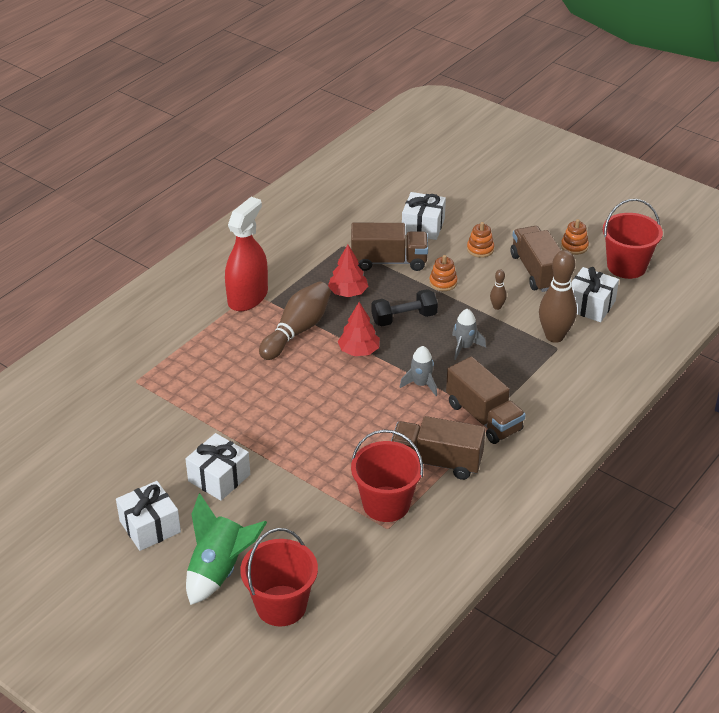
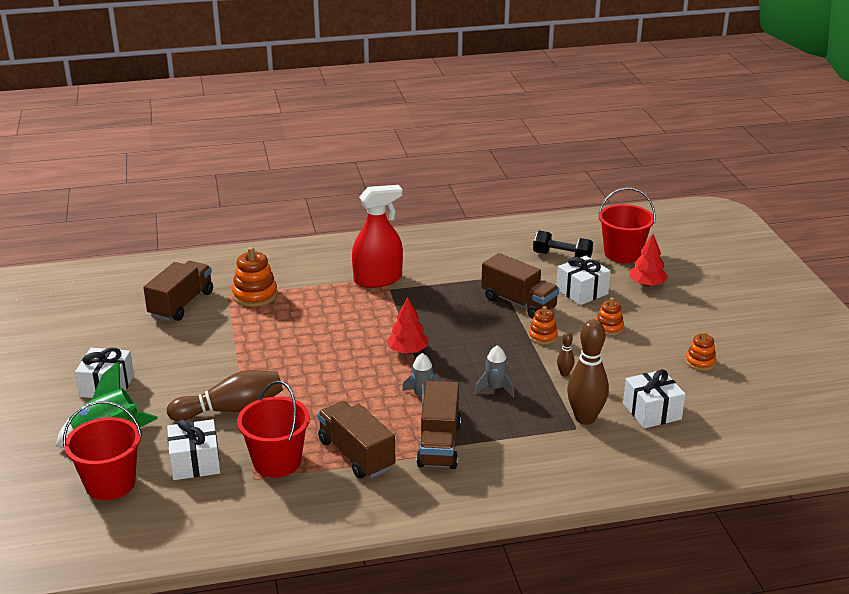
camera: 40 degrees right, 10 degrees down
(160, 368) = (255, 295): none -> orange stacking toy
(219, 478) = (192, 381): white gift -> white gift (195, 462)
(297, 331) = (381, 316): brown bowling pin -> brown bowling pin (231, 409)
(348, 292) = (456, 309): red tree -> red tree (647, 284)
(404, 318) = (475, 346): black dumbbell -> black dumbbell (562, 257)
(536, 271) = (637, 365): brown truck -> brown truck (181, 304)
(626, 266) = (731, 399): red bucket -> red bucket (622, 254)

